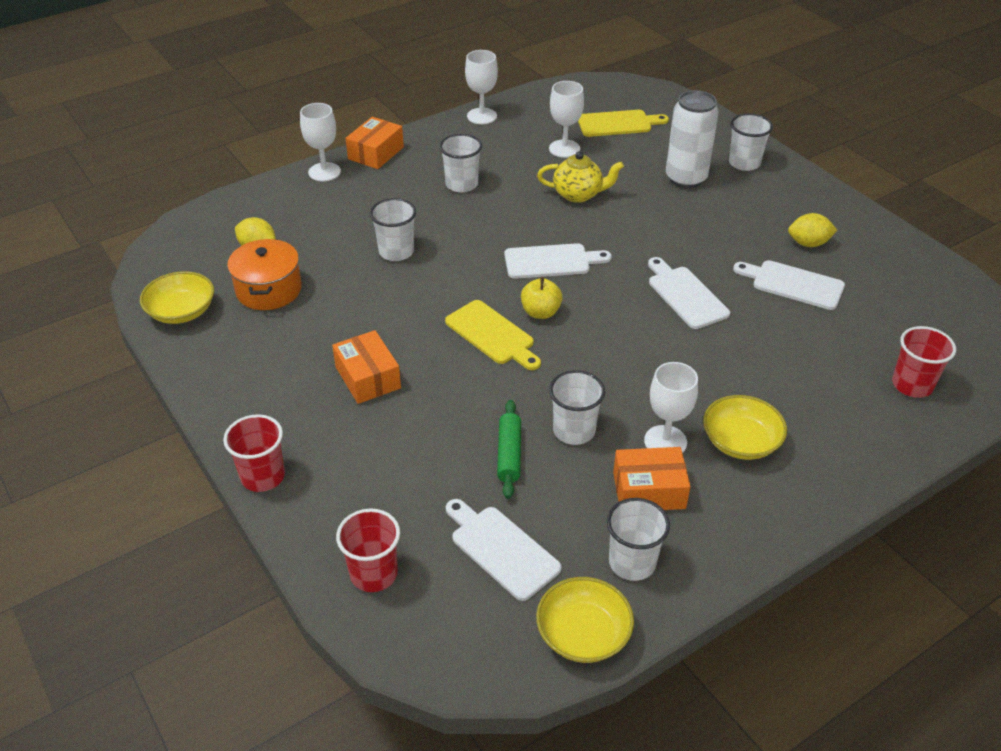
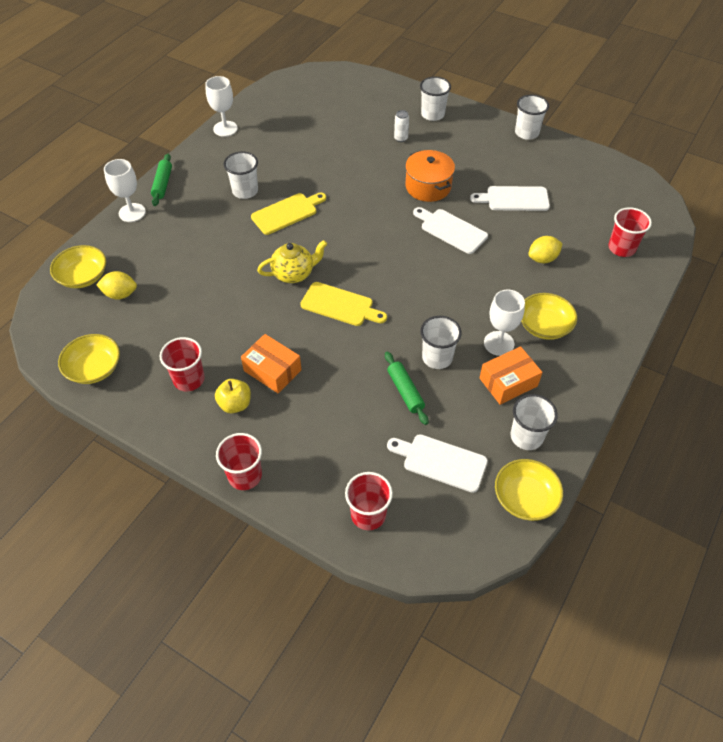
camera: 25 degrees left, 10 degrees up
(232, 219) = (83, 276): none -> yellow bowl
(269, 290) = (152, 326): orange pot -> orange pot (428, 187)
(270, 355) = (189, 379): none -> red cup
(376, 153) = (163, 184): orange box -> green rolling pin
(396, 252) = (230, 262): white cup -> white cup (526, 133)
(540, 312) = (363, 276): yellow apple -> yellow apple (235, 404)
(551, 261) = (347, 234): white cutting board -> none
(564, 149) = (302, 139): white goblet -> none
(578, 194) = (334, 174): yellow teapot -> yellow teapot (294, 273)
(618, 123) = (329, 107): yellow cutting board -> yellow cutting board (287, 213)
(686, 178) = (401, 138): white can -> white can, size x0.44
(808, 243) = (507, 165): yellow lemon -> yellow lemon (542, 259)

